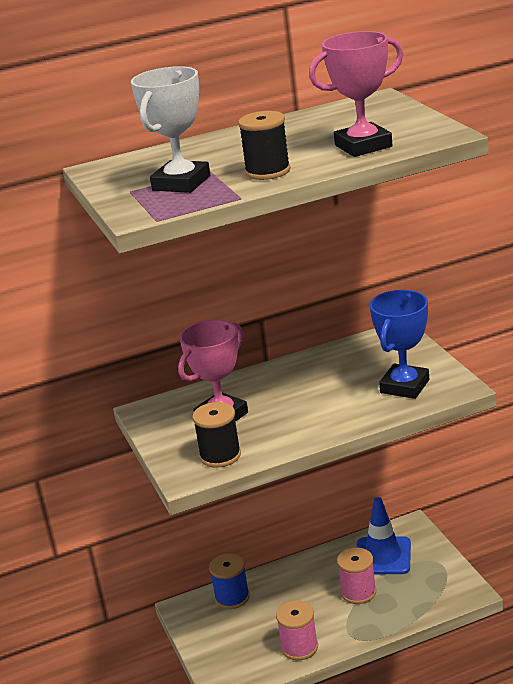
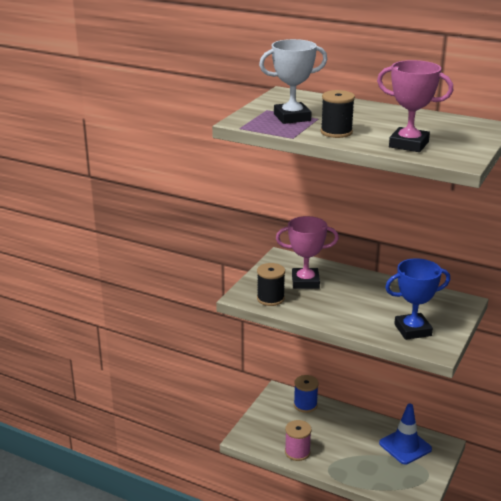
camera: 45 degrees right, 0 degrees up
(358, 592) = (364, 452): pink spool -> none

